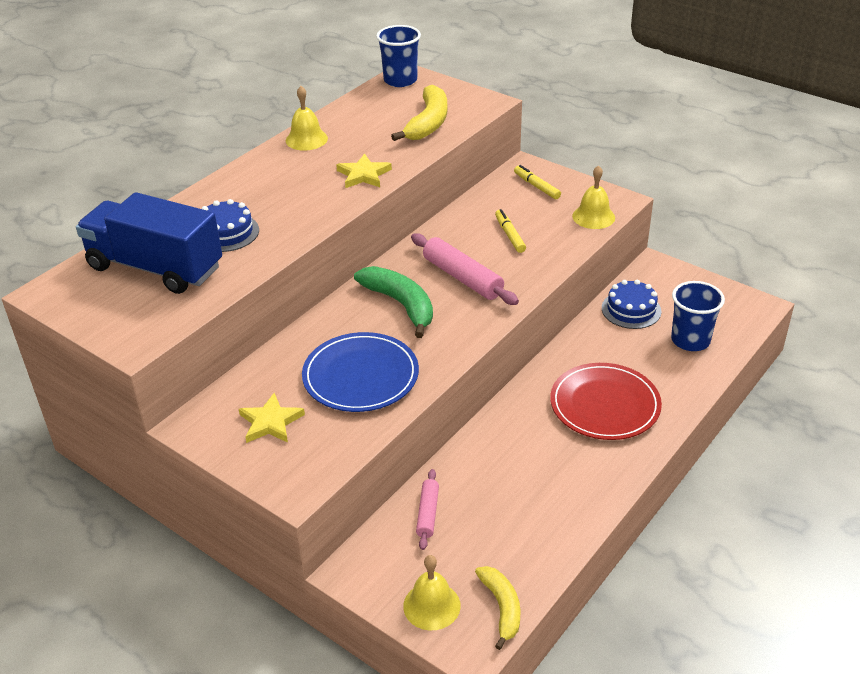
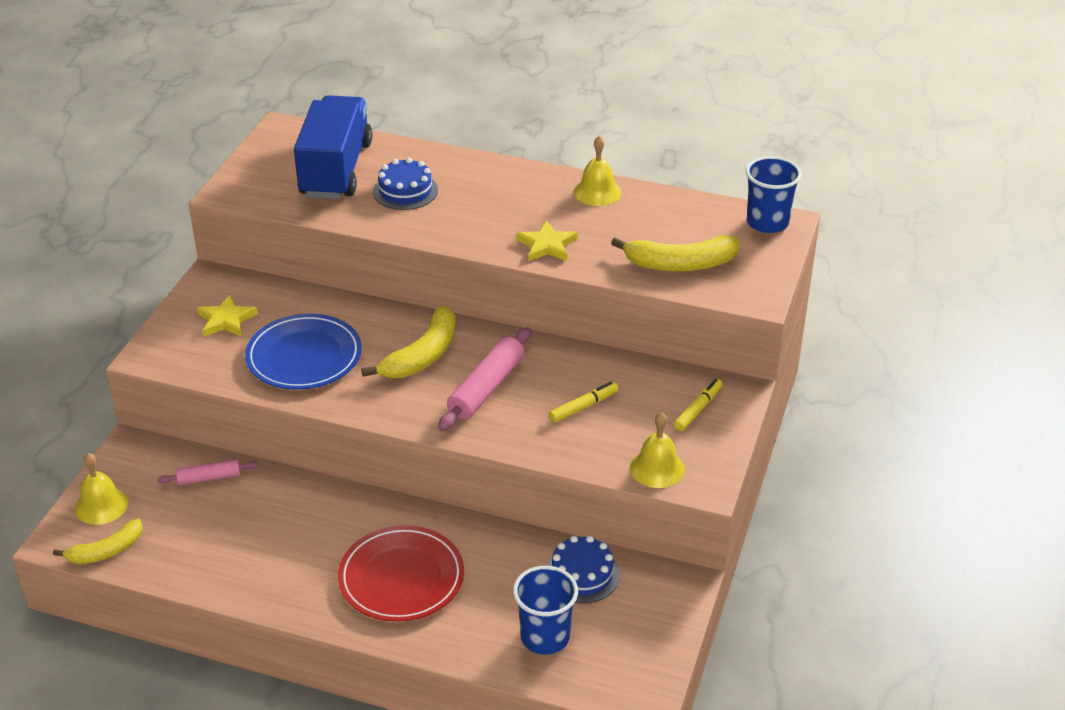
camera: 70 degrees right, 0 degrees up
(401, 305) = (422, 356): green banana -> yellow banana

